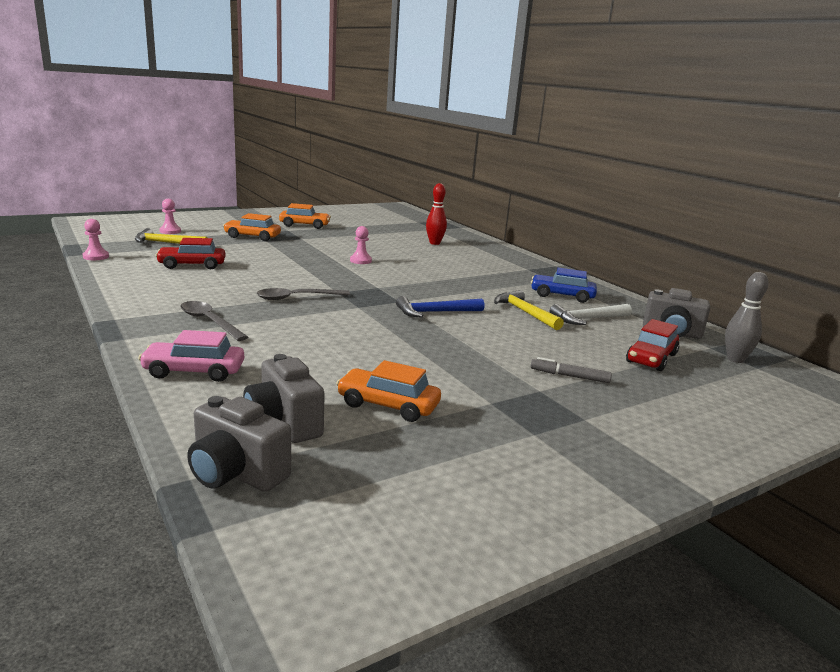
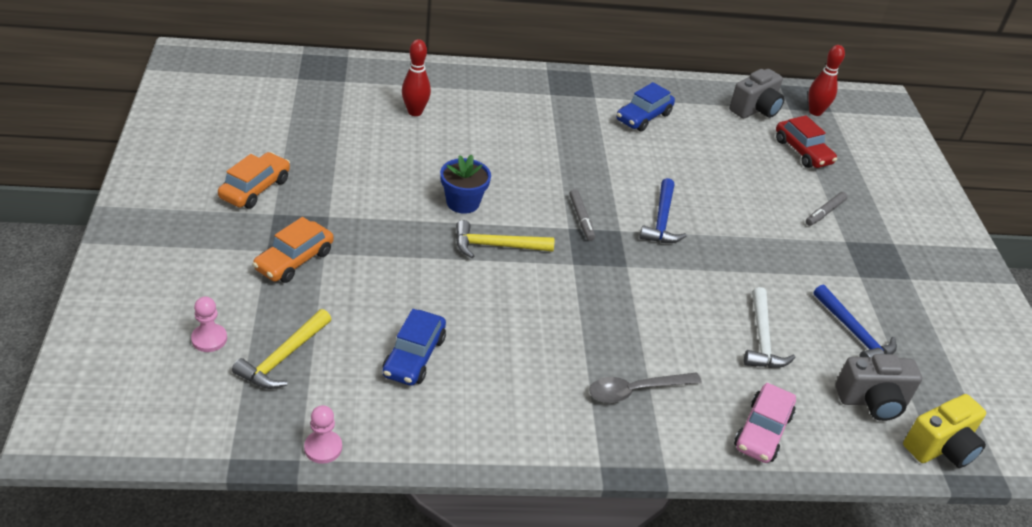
camera: 65 degrees left, 20 degrees up
(192, 265) = (414, 356): red car -> blue car
(236, 473) = (940, 448): grey camera -> yellow camera
(297, 298) = (582, 302): grey spoon -> none
(360, 261) = (463, 202): pink pawn -> blue flower pot
(388, 405) = (854, 333): orange car -> blue hammer
(394, 289) = (581, 218): none -> grey marker
(525, 312) = (681, 164): yellow hammer -> yellow hammer (496, 246)
(588, 319) = (710, 136): white hammer -> white hammer (762, 339)
(735, 359) = (815, 112): grey bowling pin -> red bowling pin

